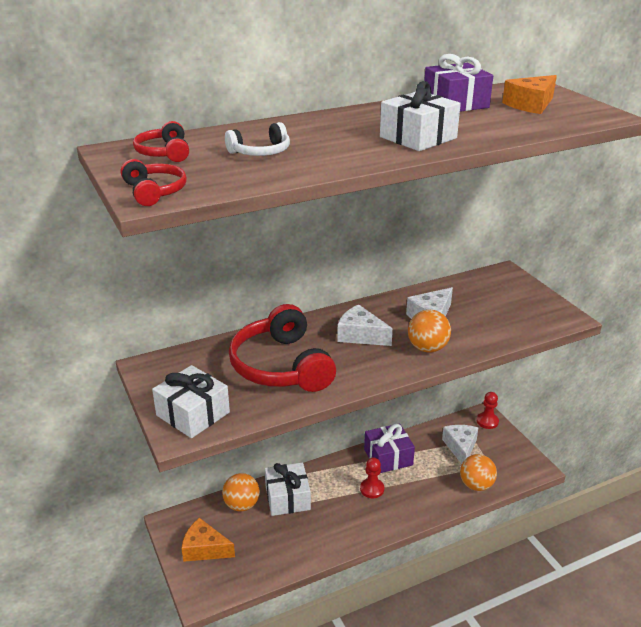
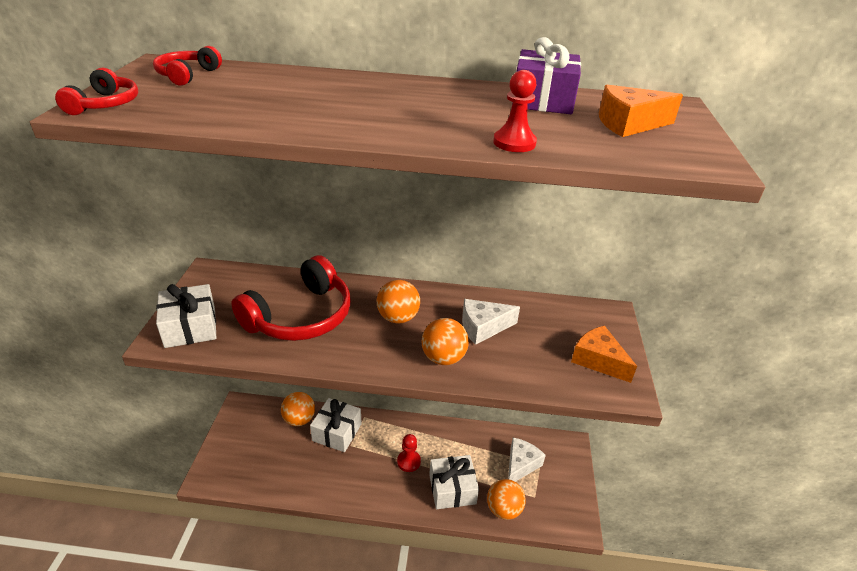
camera: 30 degrees right, 5 degrees up
(204, 549) = (243, 441): orange cheese -> orange cheese (598, 360)
(261, 152) = (259, 96): white headphones -> none
(281, 366) = (301, 316): red headphones -> red headphones turned 150 degrees counterclockwise
(360, 335) = (398, 318): white cheese -> orange ball
(388, 457) = (448, 440): purple gift -> none
(418, 137) = (430, 124): white gift -> white gift (452, 489)
(487, 421) = (569, 453): red pawn -> red pawn (514, 143)

